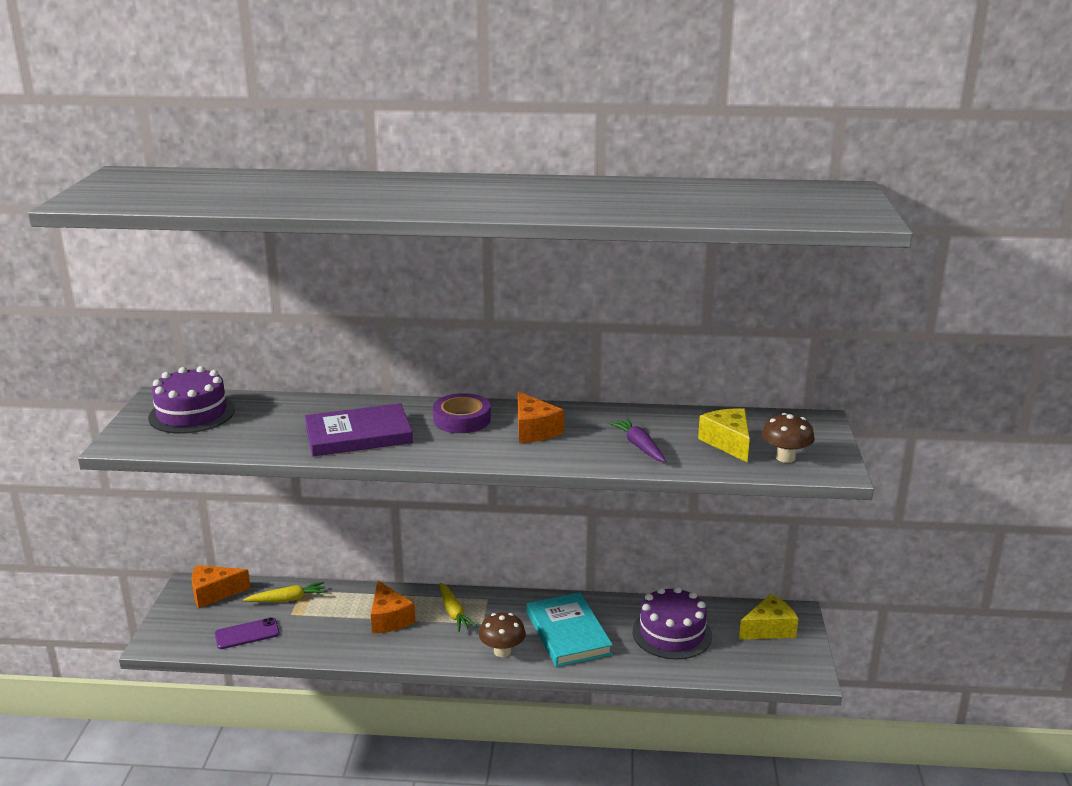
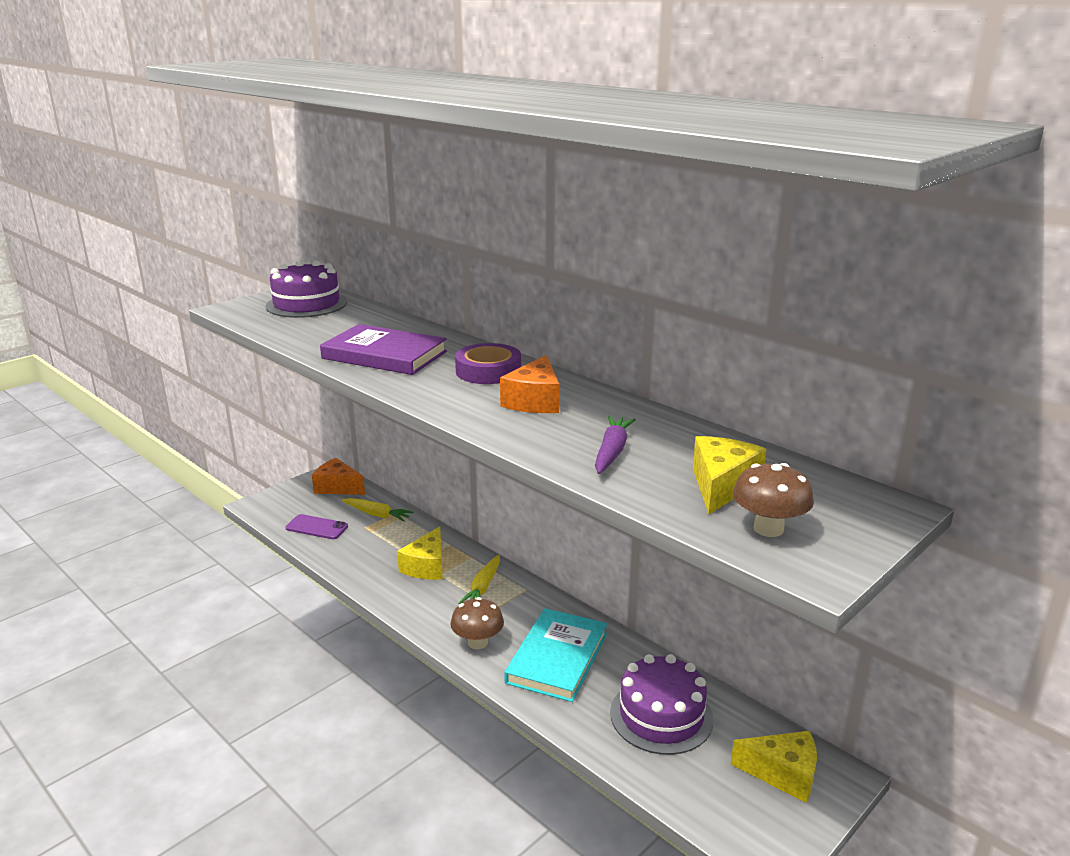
camera: 40 degrees right, 0 degrees up
(389, 619) = (426, 566): orange cheese -> yellow cheese

